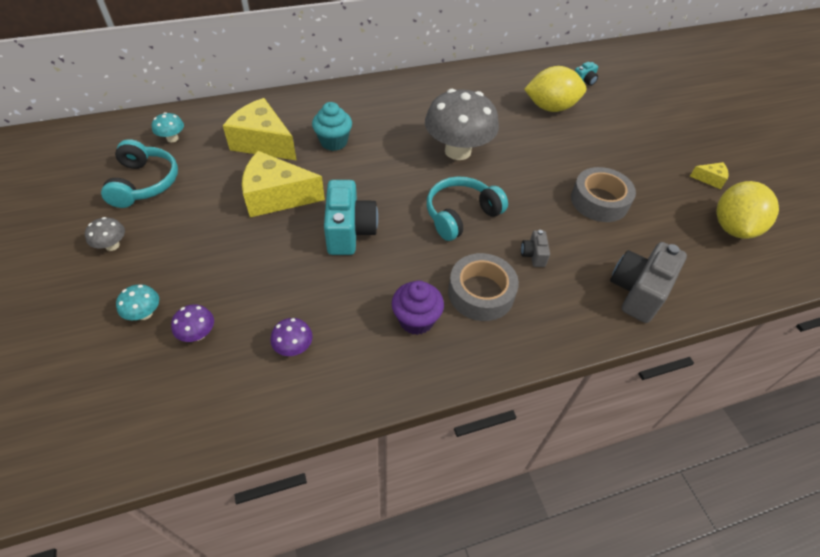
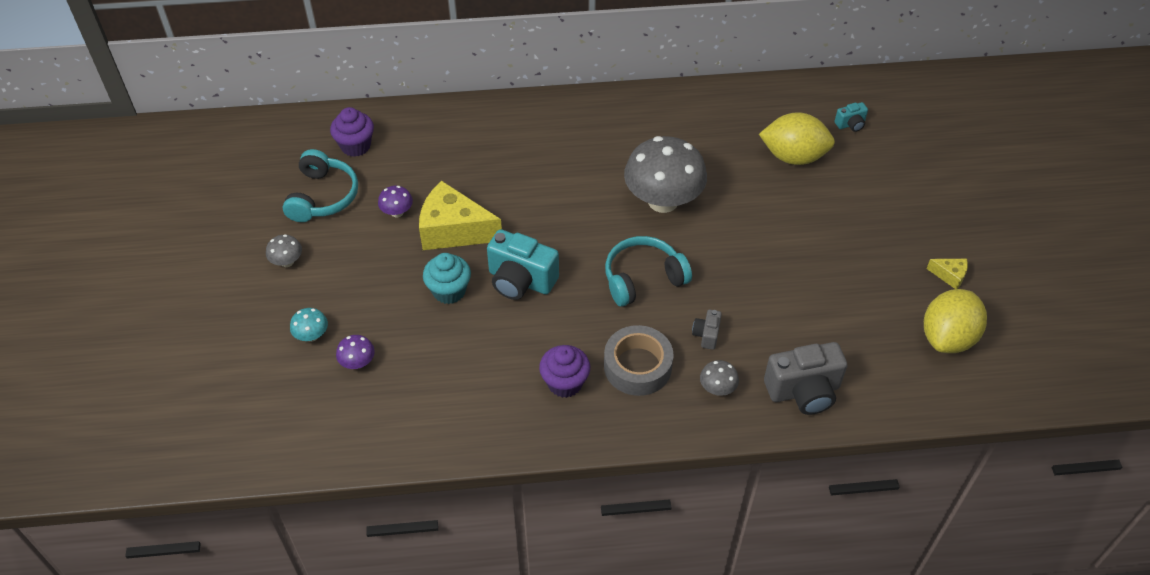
camera: 15 degrees right, 0 degrees up
(172, 138) = (355, 146): turquoise mushroom -> purple cupcake
(263, 143) = (450, 163): yellow cheese -> none
(294, 347) = (443, 390): purple mushroom -> purple mushroom (397, 212)
(333, 142) = (526, 172): turquoise cupcake -> turquoise cupcake (449, 291)
(349, 231) = (520, 281): turquoise camera -> turquoise camera turned 105 degrees clockwise
(561, 302) = (717, 388): none -> grey mushroom
(599, 201) = (804, 284): grey tape -> none
(637, 292) = (803, 391): grey camera -> grey camera turned 150 degrees counterclockwise

